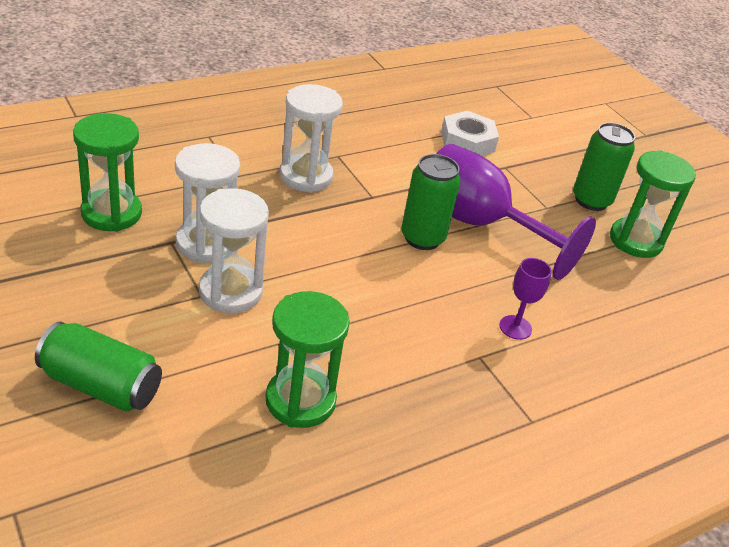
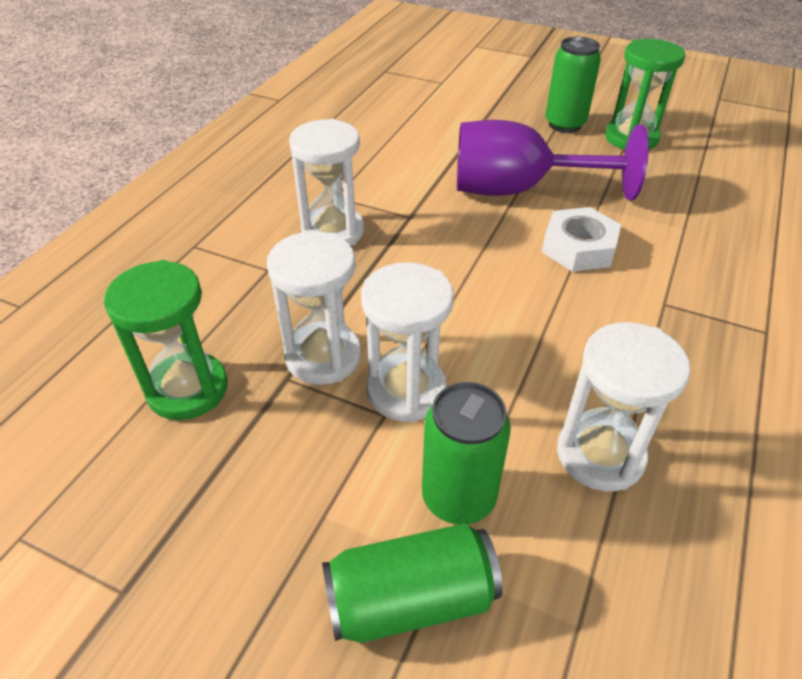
camera: 30 degrees left, 5 degrees up
(300, 401) = (600, 455): green hourglass -> white hourglass
(422, 238) = (494, 228): green can -> green can (458, 498)
(467, 141) = (422, 126): white nut -> white nut (579, 248)
(515, 327) = (653, 260): purple goblet -> none

